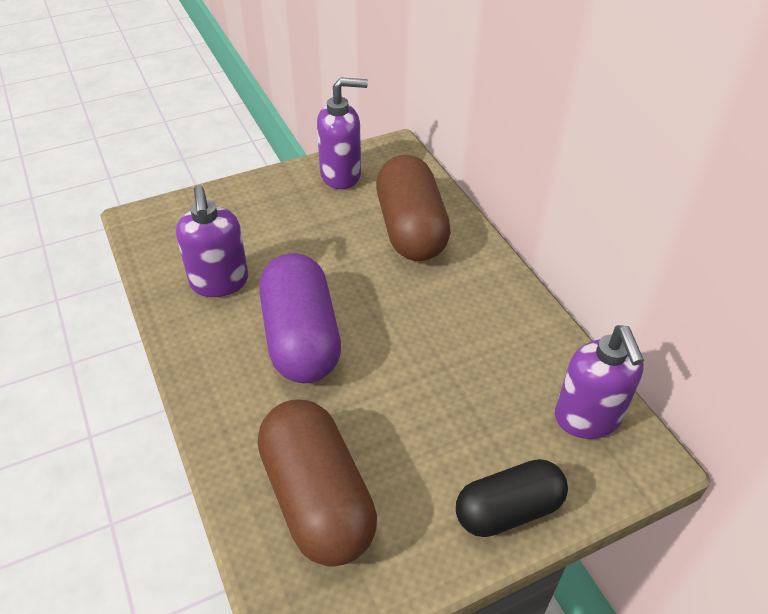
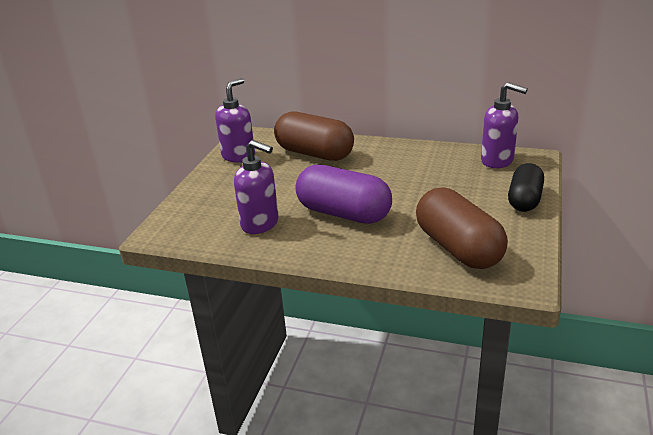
camera: 45 degrees left, 15 degrees down
(317, 498) = (458, 248): brown capsule -> brown capsule turned 45 degrees clockwise

